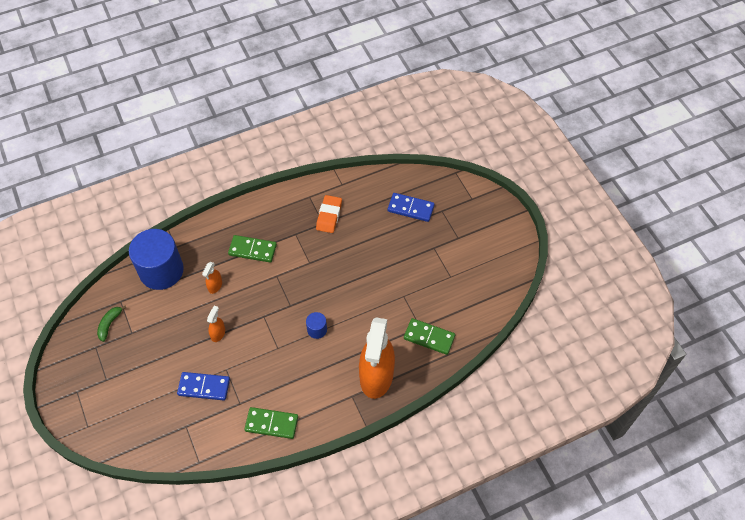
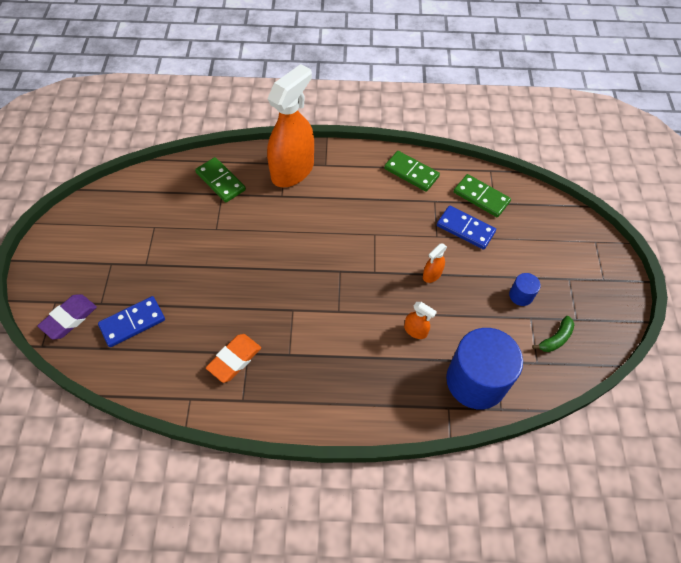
camera: 155 degrees left, 0 degrees up
(215, 286) = (415, 331): orange spray bottle -> orange spray bottle turned 75 degrees clockwise
(252, 250) = (351, 356): green domino -> green domino (481, 197)
(317, 330) = (325, 234): blue cylinder -> blue cylinder (521, 295)
(410, 208) = (132, 323): blue domino -> blue domino turned 75 degrees counterclockwise
(453, 193) = (69, 318): none -> purple eraser

